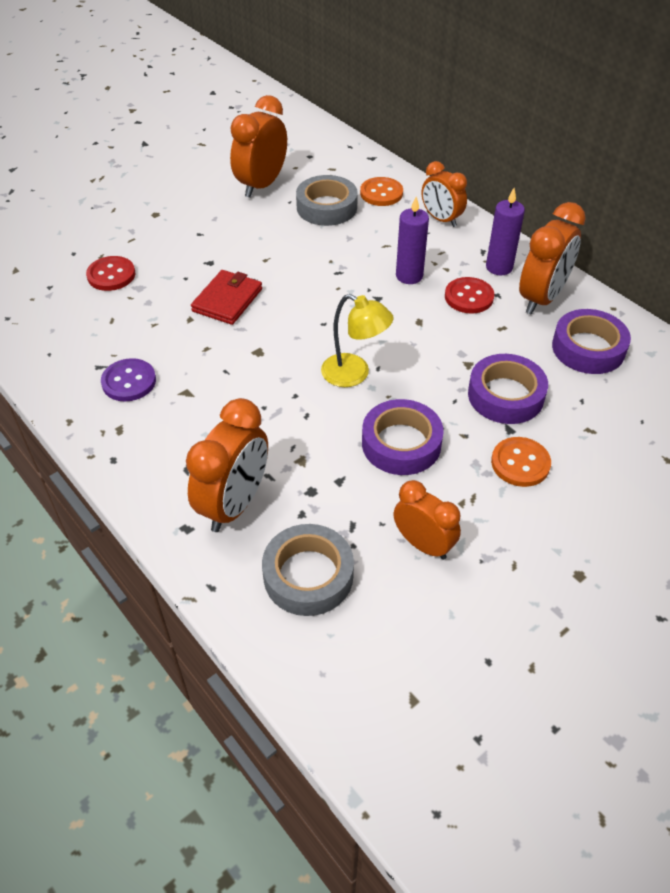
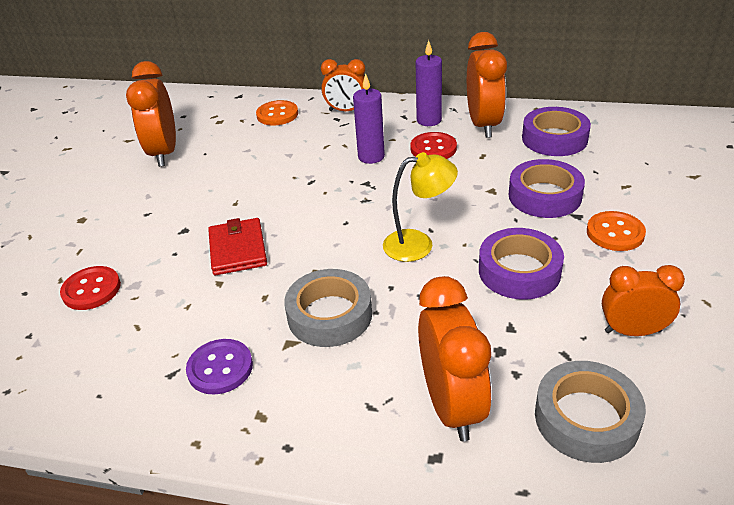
camera: 35 degrees left, 10 degrees down
(326, 207) = (243, 143): grey tape -> grey tape (330, 315)

